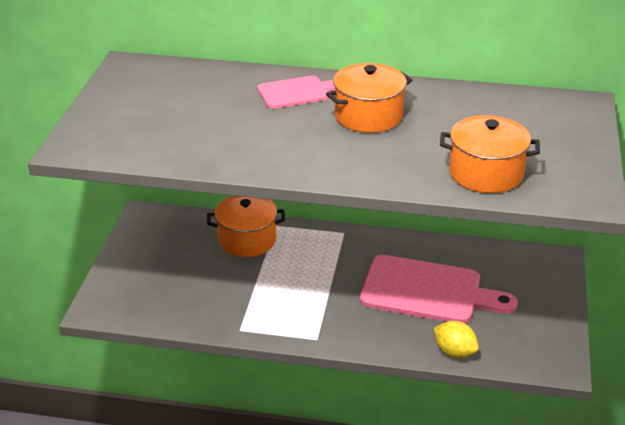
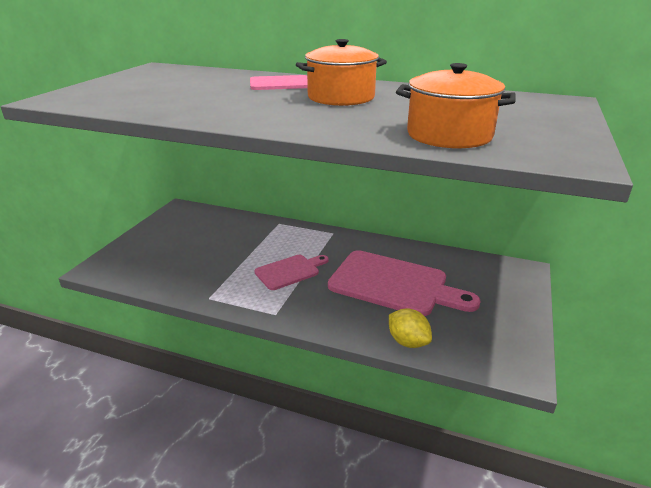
camera: 10 degrees right, 5 degrees down
(247, 240) = (250, 231): orange pot -> none
(313, 288) = (290, 271): none -> pink cutting board

